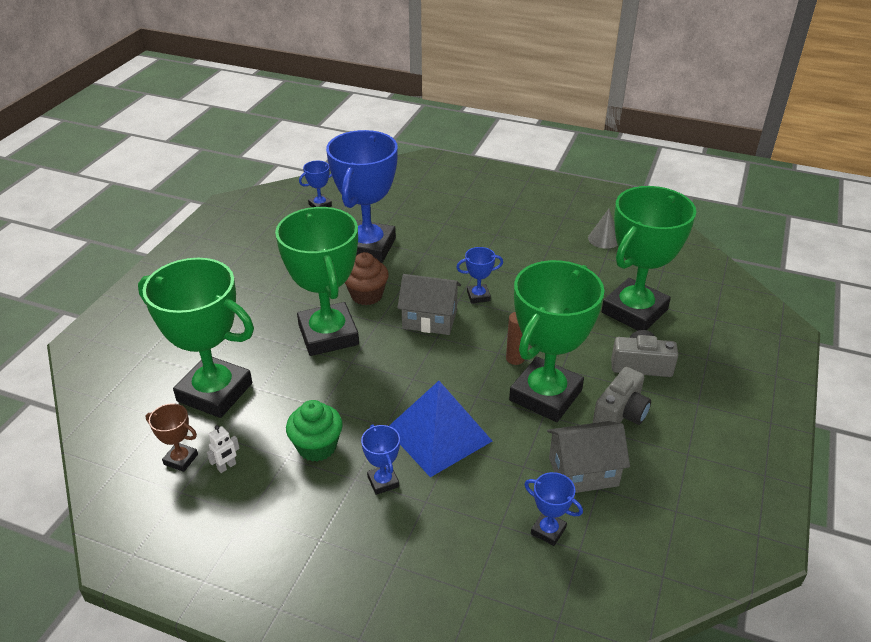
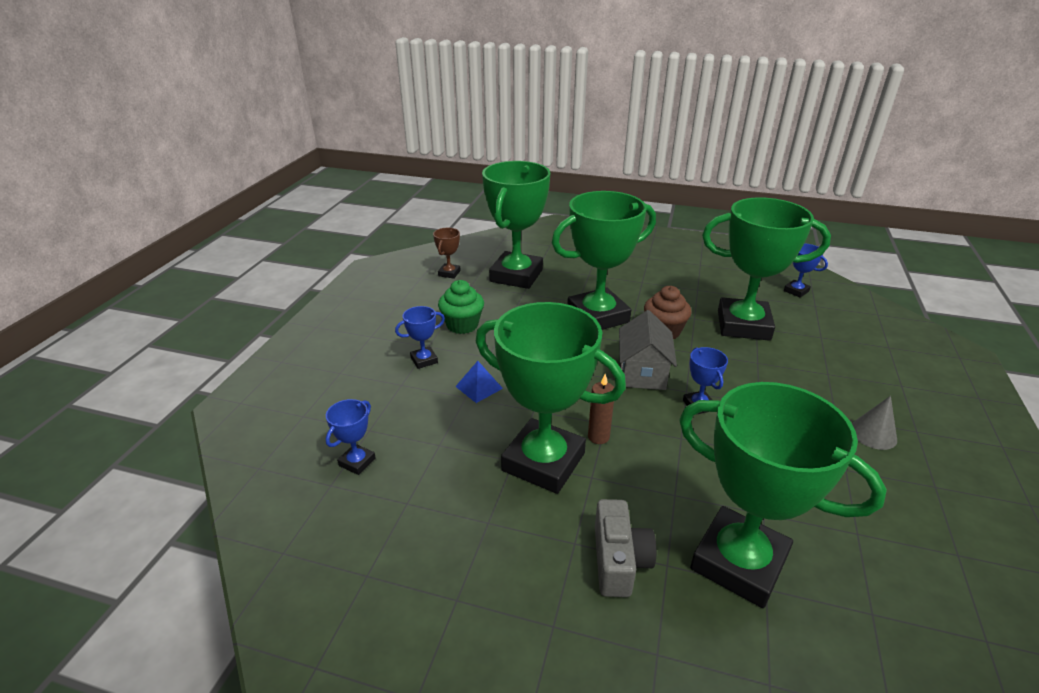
camera: 85 degrees right, 5 degrees down
(227, 467) = (442, 291): white robot -> none
(368, 247) = (743, 325): blue trophy -> green trophy
(439, 434) = (479, 387): blue pyramid -> blue pyramid, size x0.47
(583, 472) = (429, 491): grey house -> none
(604, 239) = (909, 534): grey cone -> grey cone (873, 434)
(620, 413) = (523, 531): grey camera -> none

